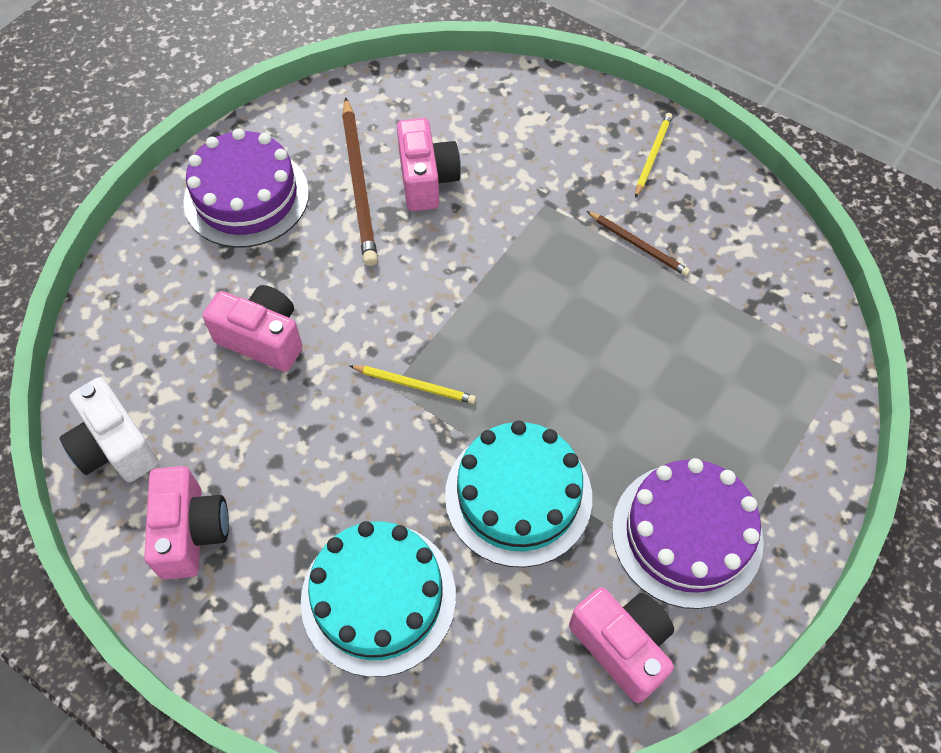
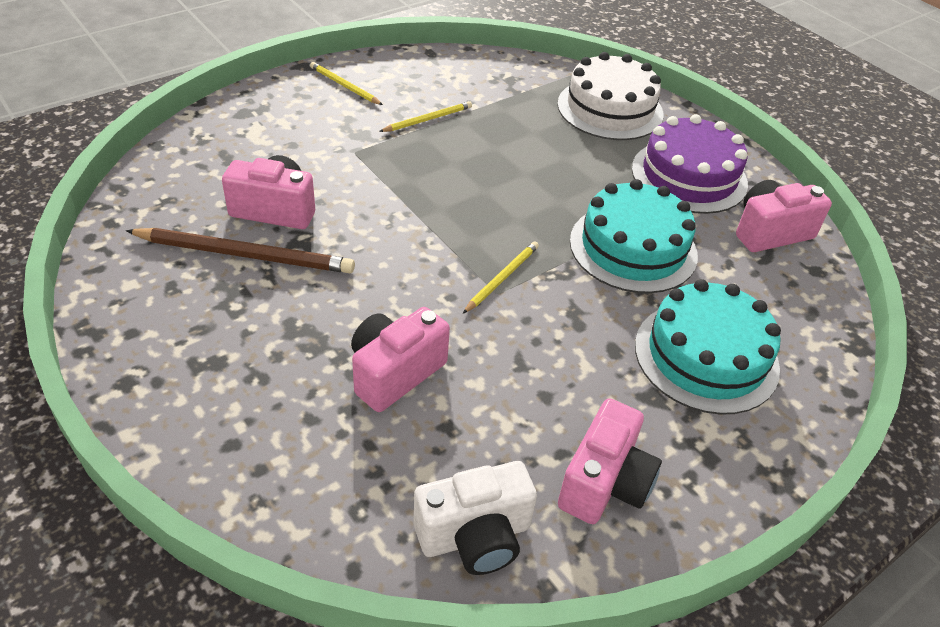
camera: 75 degrees left, 15 degrees down
(191, 532) = (605, 483): pink camera -> pink camera turned 105 degrees clockwise
(246, 197) = (195, 344): purple cake -> none
(638, 245) = (428, 119): brown pencil -> yellow pencil
(779, 418) = (610, 109): none -> white cake

